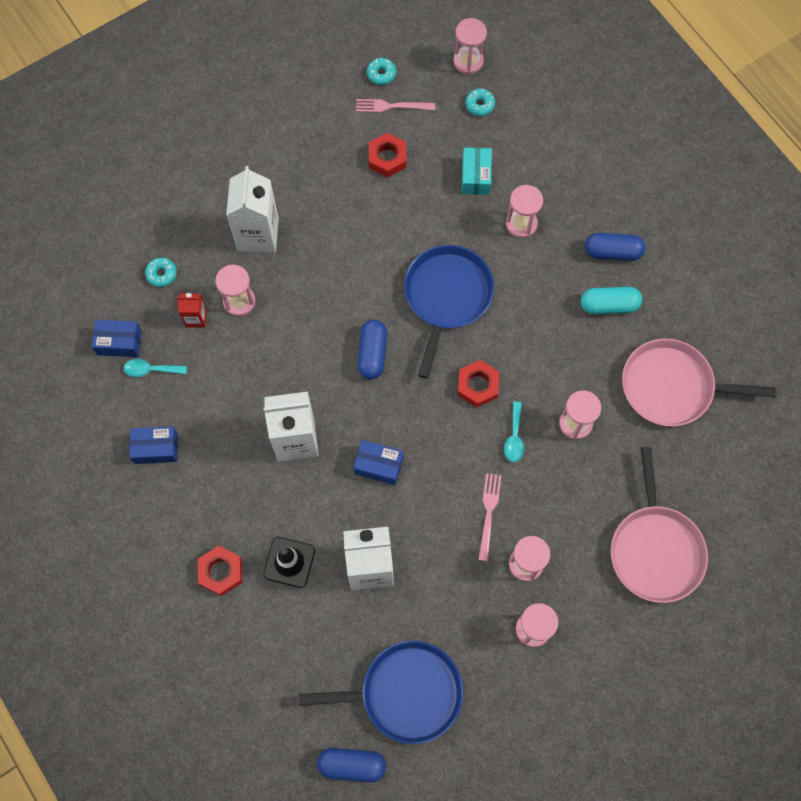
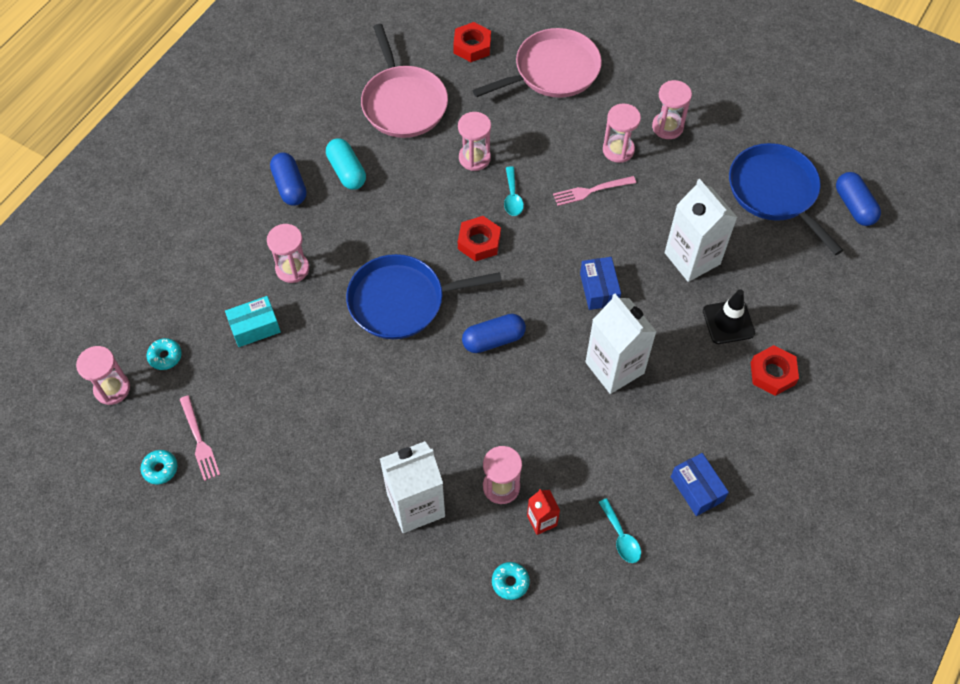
camera: 115 degrees left, 10 degrees down
(119, 342) = (609, 585): blue box -> none
(387, 158) = (267, 418): red nut -> red nut (472, 46)
(514, 437) = (512, 197): turquoise spoon -> turquoise spoon turned 105 degrees clockwise

